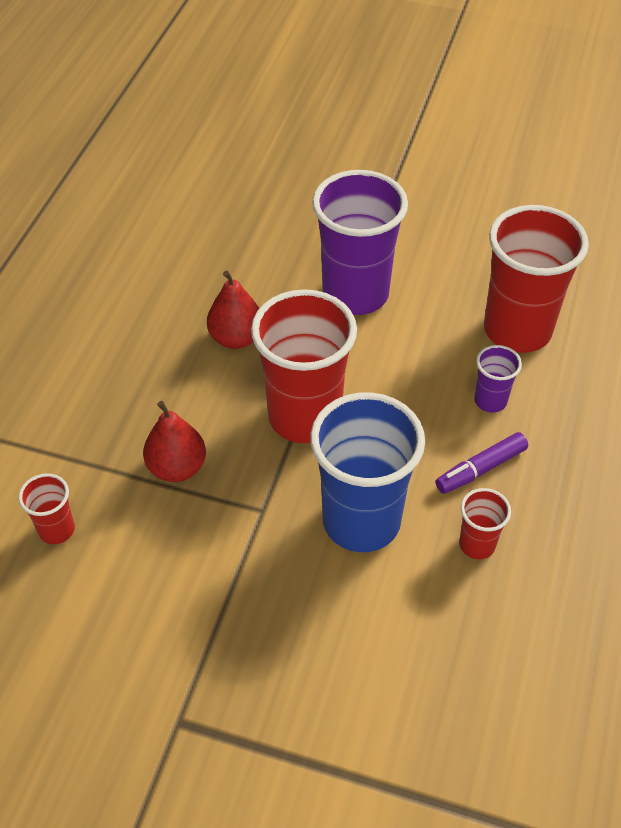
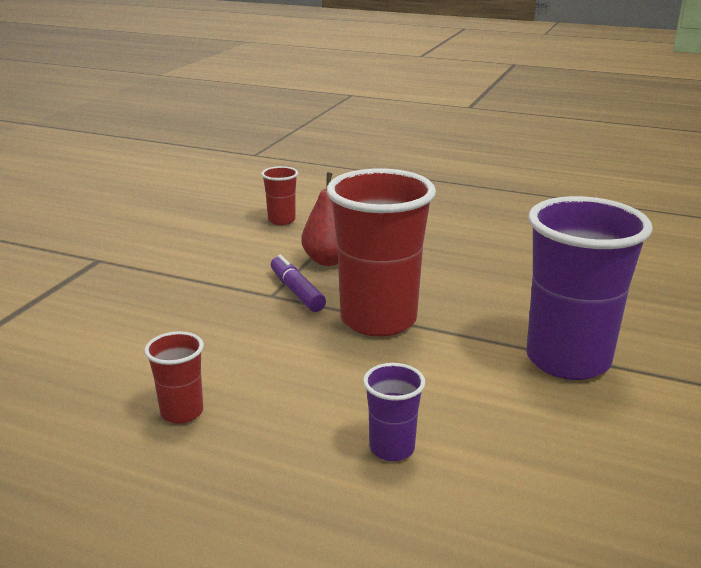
camera: 95 degrees right, 25 degrees down
(236, 338) = (484, 288): red pear -> none
(361, 521) = (241, 343): blue cup -> none
(480, 469) = (284, 427): purple marker -> purple marker (296, 291)
(517, 330) = (528, 492): red cup -> none

